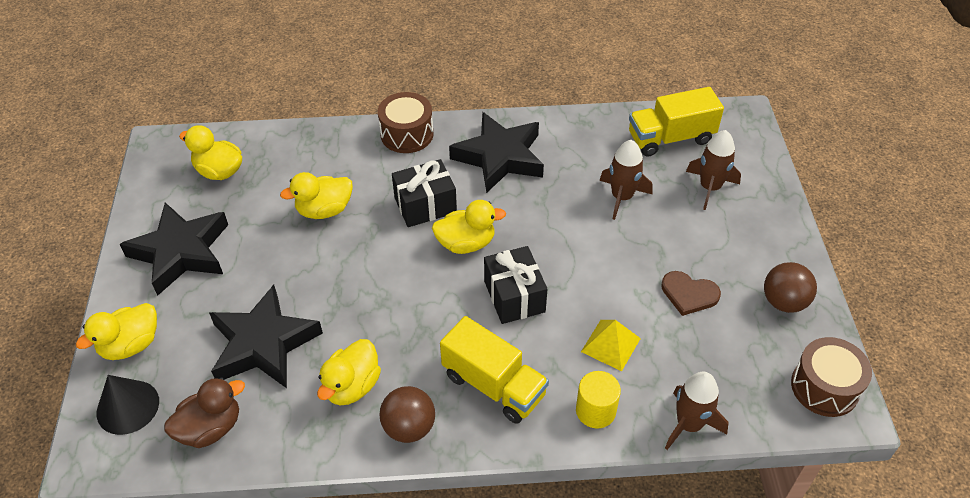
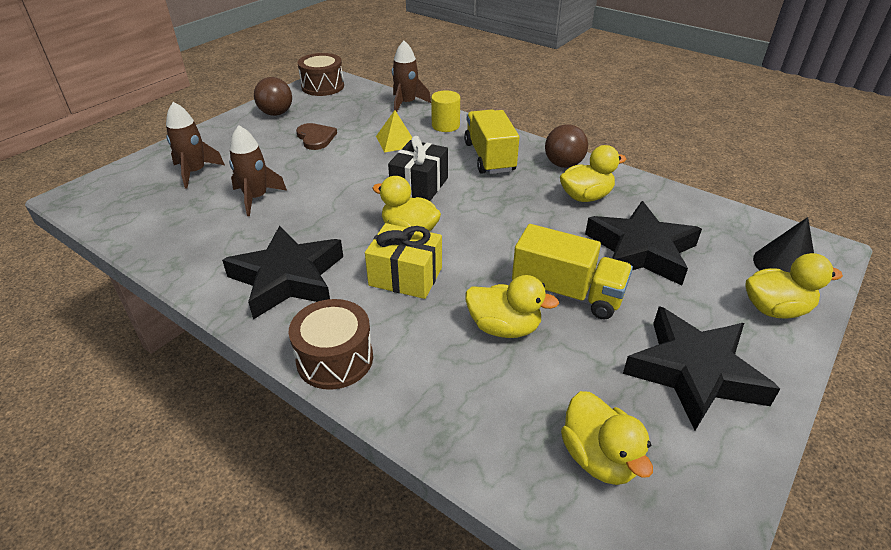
camera: 140 degrees left, 10 degrees down
(211, 428) = (711, 222): brown duck -> none
(425, 205) = (405, 276): black gift -> yellow gift
(670, 138) = (147, 212): yellow truck -> yellow truck (567, 293)

